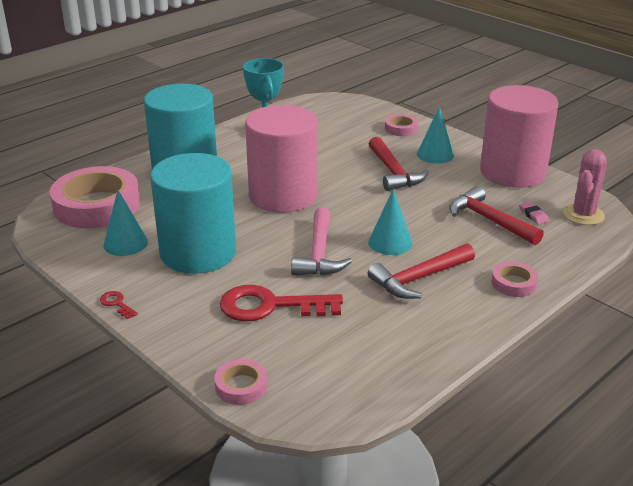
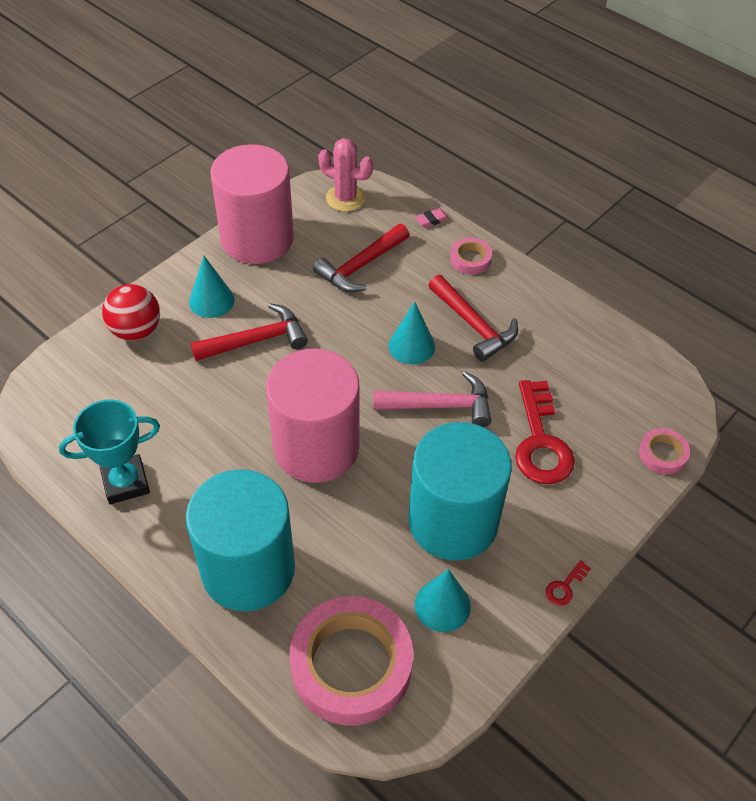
camera: 95 degrees left, 20 degrees up
(401, 128) = (136, 330): pink tape -> red ball
(533, 215) = (348, 233): pink eraser -> pink eraser (431, 220)

